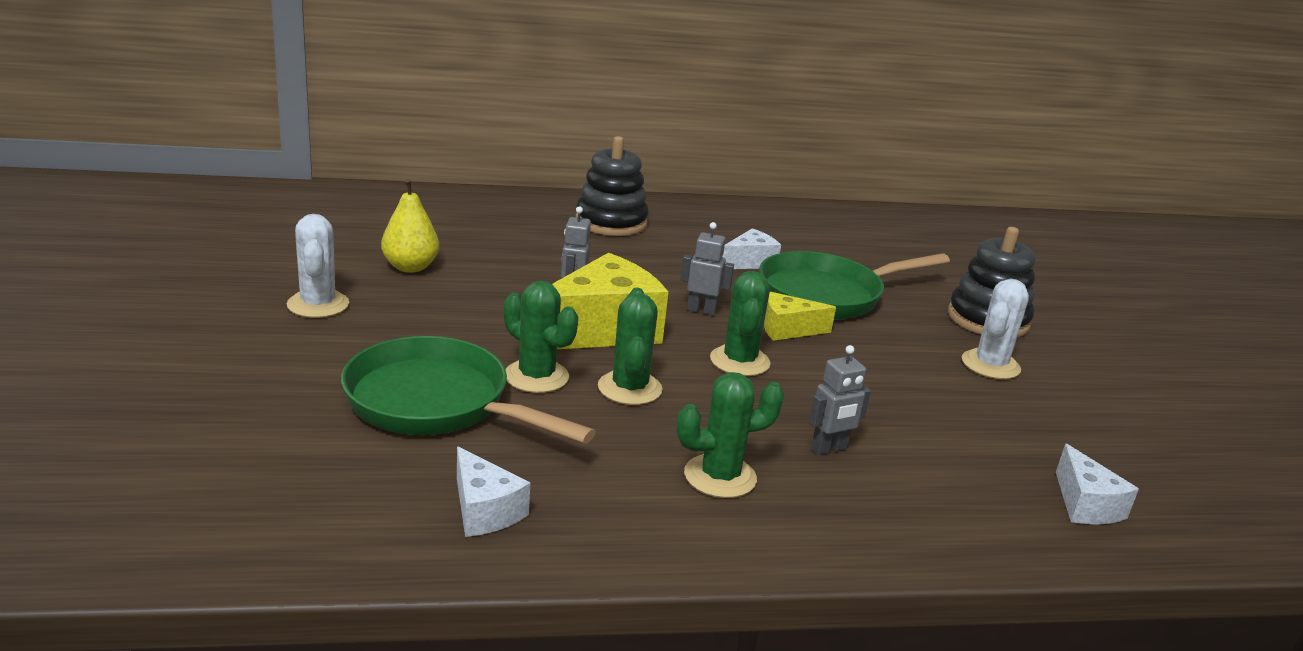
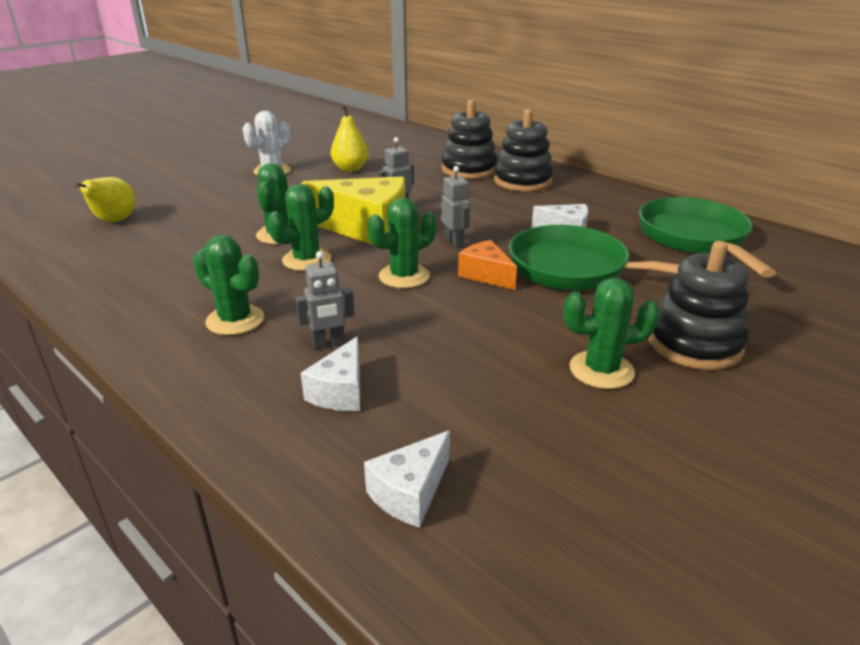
camera: 55 degrees right, 5 degrees up
(288, 460) = (114, 221): none -> yellow pear
(437, 404) = (211, 226): green pan -> green pan (695, 239)
(484, 511) = (116, 274): white cheese -> white cheese (340, 391)
(535, 225) = (469, 169): none -> black stacking toy
(787, 329) = (486, 275): yellow cheese -> orange cheese
(829, 448) = (328, 344): grey robot -> grey robot turned 45 degrees counterclockwise
(990, 365) = (601, 370): white cactus -> green cactus

